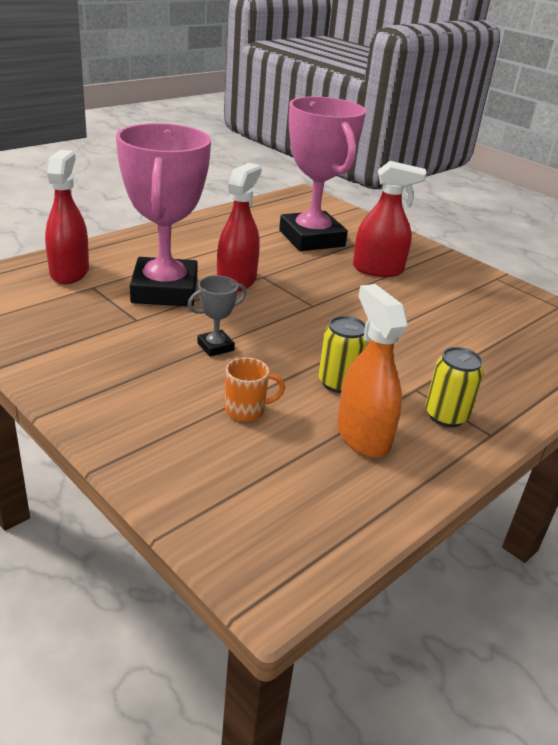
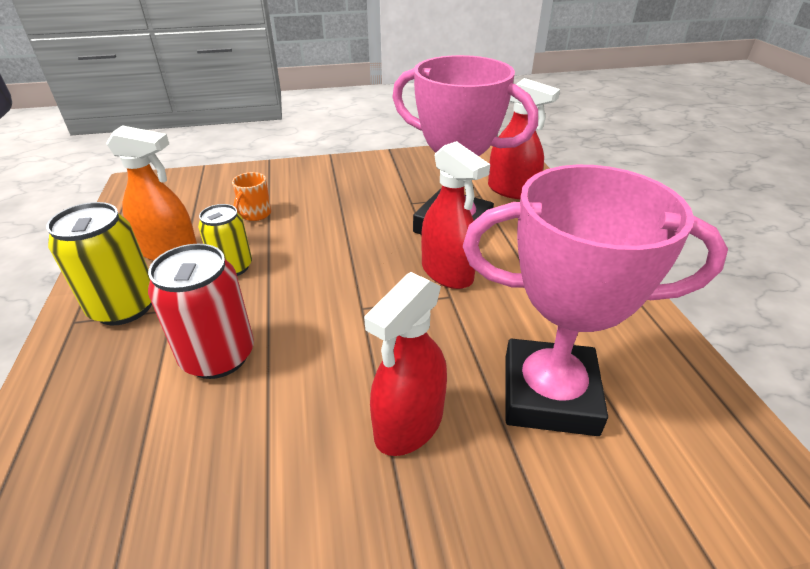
camera: 125 degrees right, 5 degrees up
(215, 346) = (341, 225): grey trophy -> none
(421, 344) = (218, 356): none -> red can
(446, 416) = (124, 307): yellow can -> yellow can, size x1.51

